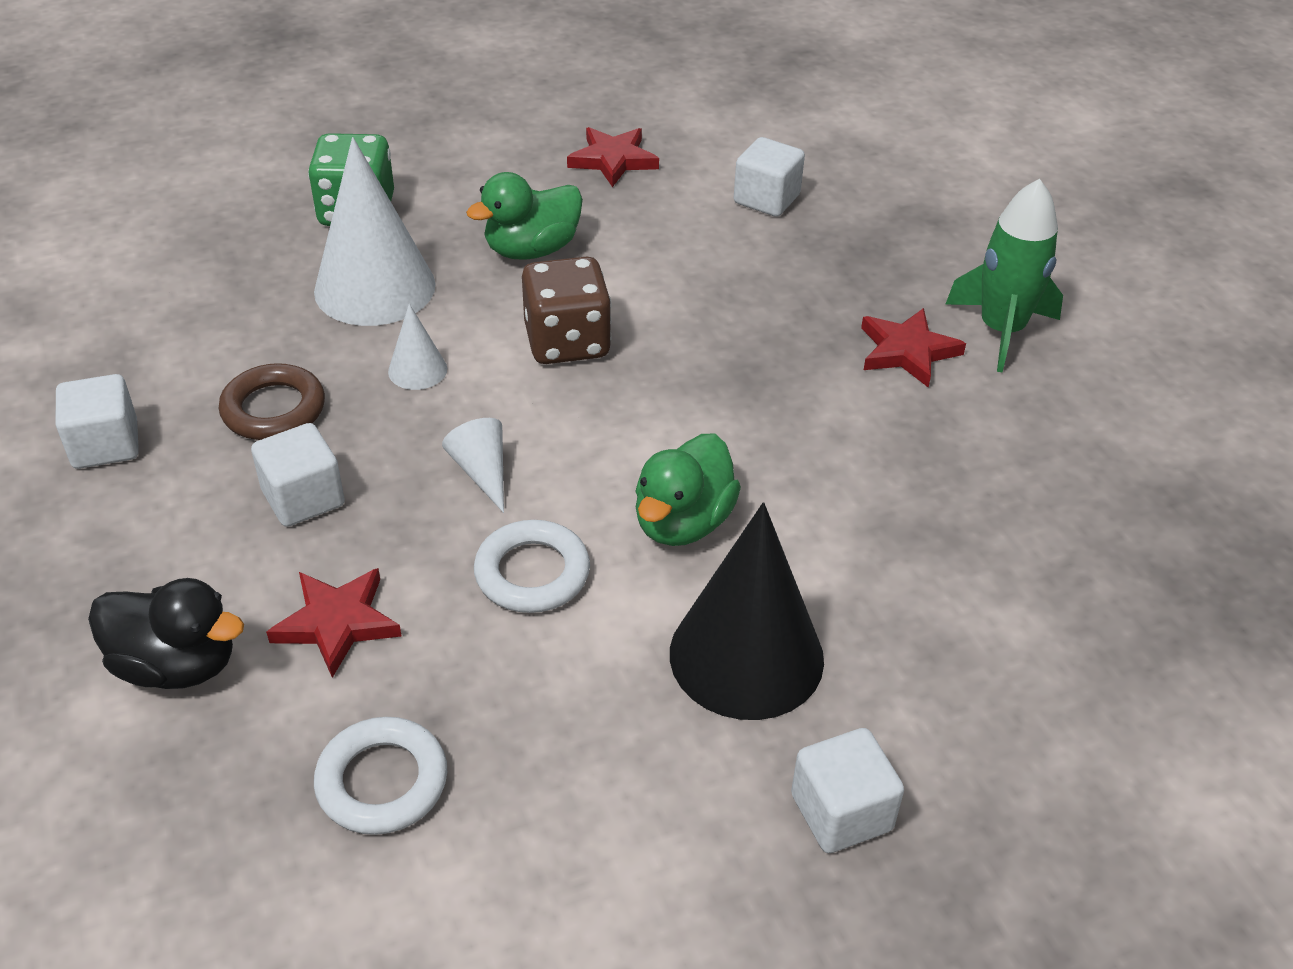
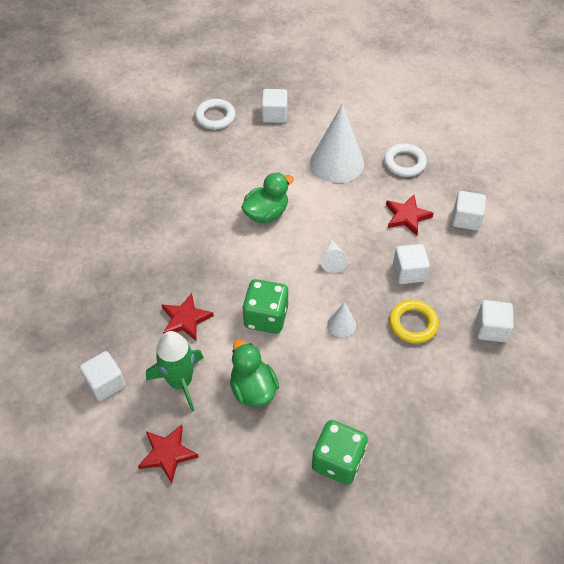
camera: 155 degrees left, 10 degrees up
(177, 665) = (466, 219): black duck -> white cube
(273, 409) = (413, 324): brown ring -> yellow ring
(375, 287) = (345, 389): white cone -> white cone (337, 162)
(532, 250) = (253, 389): green duck -> green duck turned 105 degrees counterclockwise
(532, 573) = (331, 212): white ring -> white ring (215, 117)
(567, 342) = (266, 317): brown dice -> green dice
(746, 656) = (273, 162): black cone -> none
(907, 351) = (120, 259): red star -> red star (185, 319)
(1001, 330) = (71, 255): green rocket -> green rocket (180, 381)

